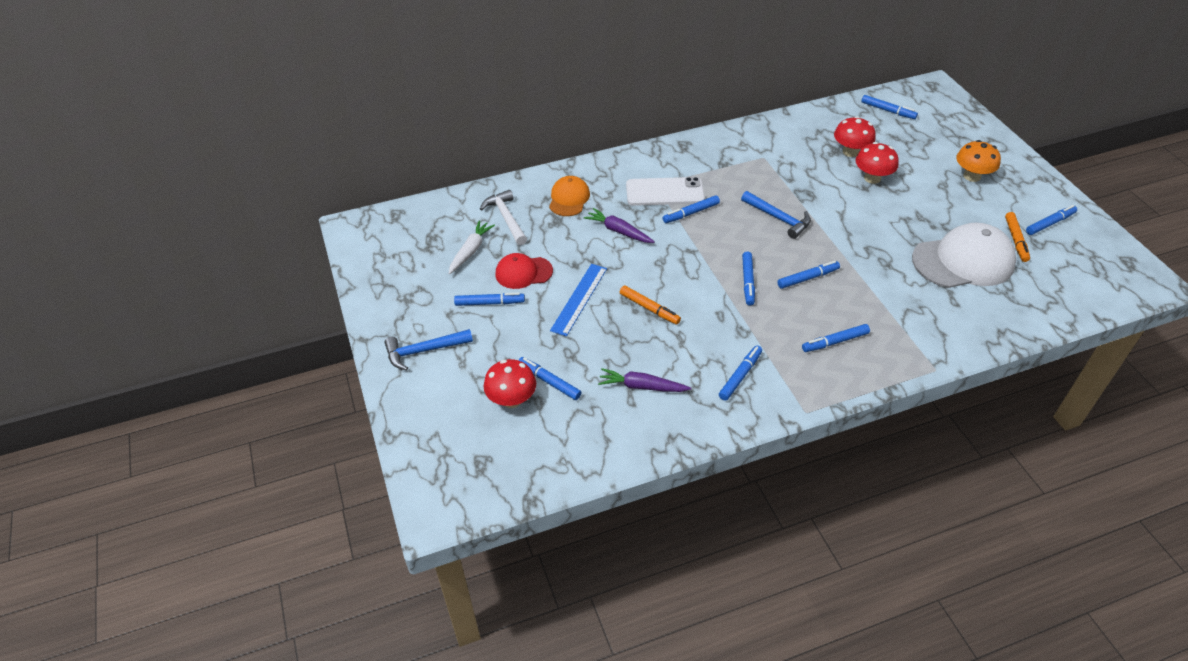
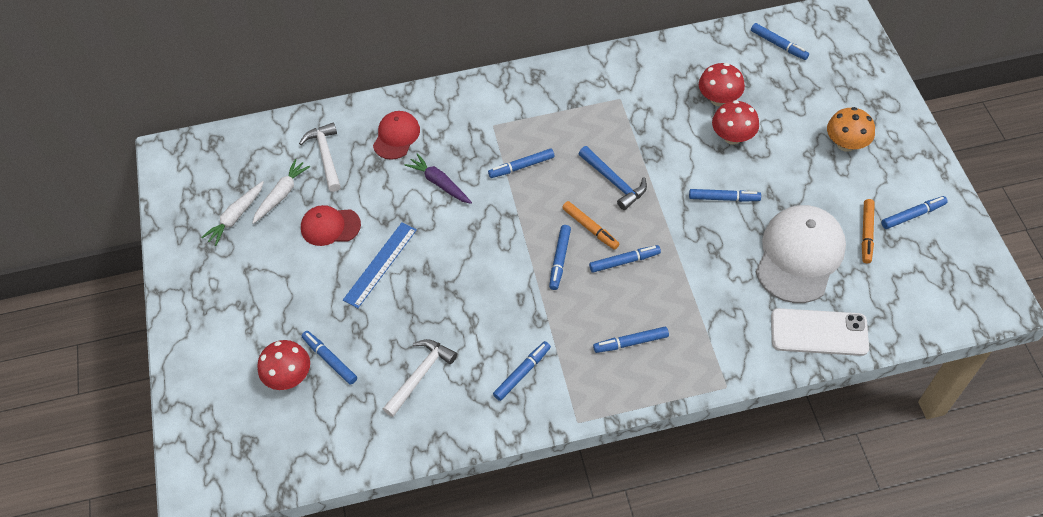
camera: 10 degrees right, 10 degrees up
(423, 351) = (214, 311): blue hammer -> none
(430, 272) = (236, 217): none -> white carrot
(489, 303) = (289, 260): blue marker -> blue marker (724, 198)
(569, 198) = (396, 136): orange cap -> red cap
(642, 386) = (420, 375): purple carrot -> white hammer
(649, 308) = (449, 283): orange marker -> orange marker (590, 228)
(664, 192) = (500, 136): white phone -> white phone (819, 332)
(963, 261) = (799, 255): white cap -> white cap turned 60 degrees counterclockwise

